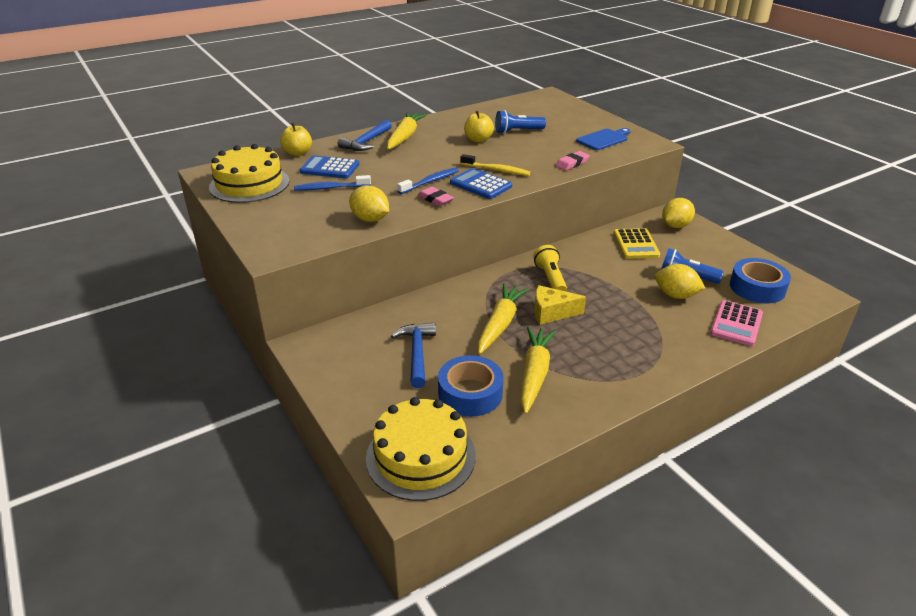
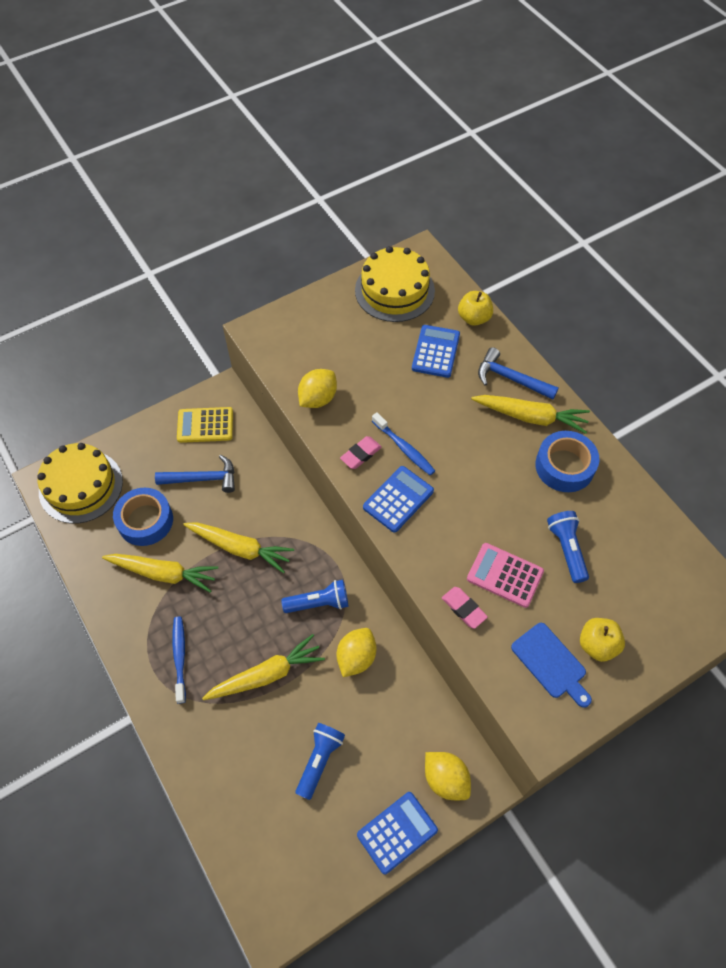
camera: 90 degrees right, 25 degrees up
(330, 188) = (387, 358): blue toothbrush -> blue toothbrush (180, 657)
(478, 140) = (531, 499): yellow apple -> yellow apple (597, 645)
(497, 170) = (438, 518): yellow toothbrush -> none
(550, 279) = (318, 603): yellow flashlight -> blue flashlight
(551, 313) = (255, 598): yellow cheese -> none
(624, 304) = (266, 675): none -> yellow carrot
(635, 244) = (394, 713): yellow calculator -> yellow calculator (205, 425)
(676, 295) = (280, 737): yellow lemon -> yellow lemon (356, 657)
(722, 244) = (397, 832): none -> blue calculator
(736, 324) = (222, 792): pink calculator -> pink calculator (505, 575)
(757, 288) = (292, 845): blue tape -> blue tape (564, 466)

